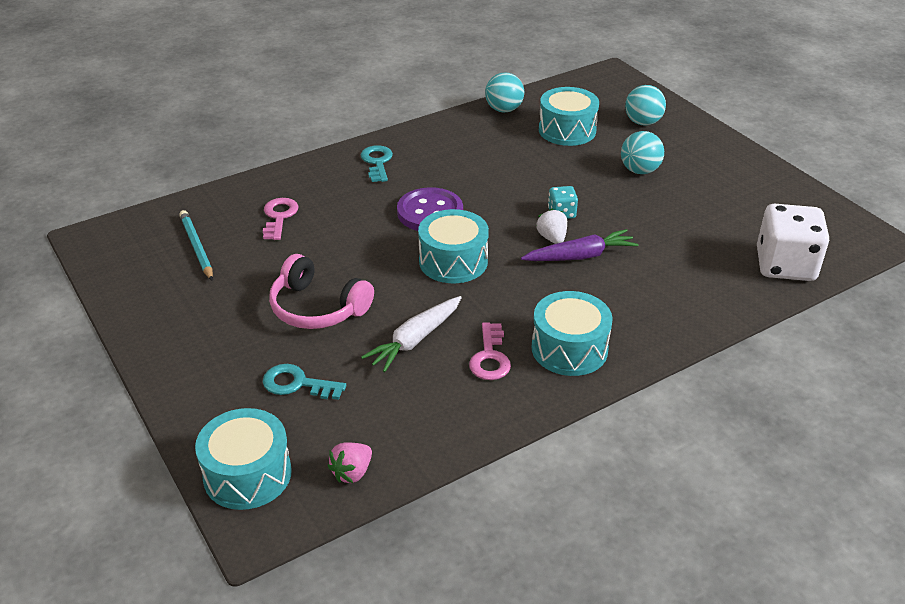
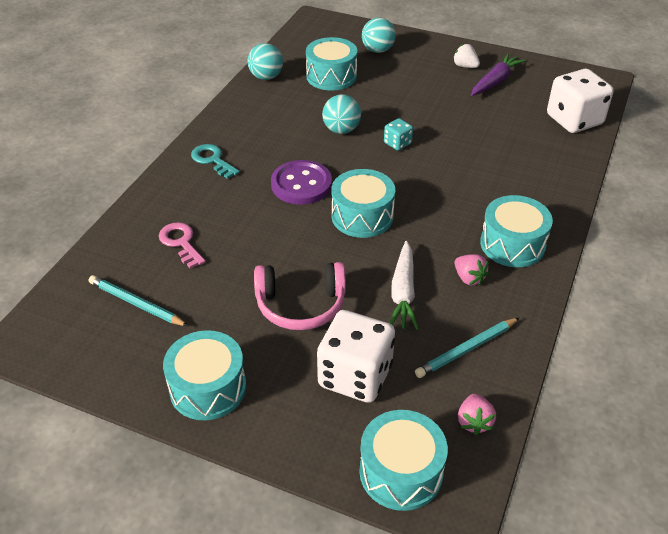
camera: 35 degrees left, 5 degrees up
(178, 333) = (208, 388): none -> turquoise drum
(297, 384) = (355, 376): turquoise key -> white dice
(415, 413) = (466, 349): none -> turquoise pencil
(490, 357) = (469, 278): pink key -> pink strawberry
(552, 238) = (411, 166): white strawberry -> white strawberry (465, 66)
(580, 256) = (445, 171): purple carrot -> purple carrot (495, 81)
(639, 170) = (414, 88): turquoise ball -> turquoise ball (341, 130)

